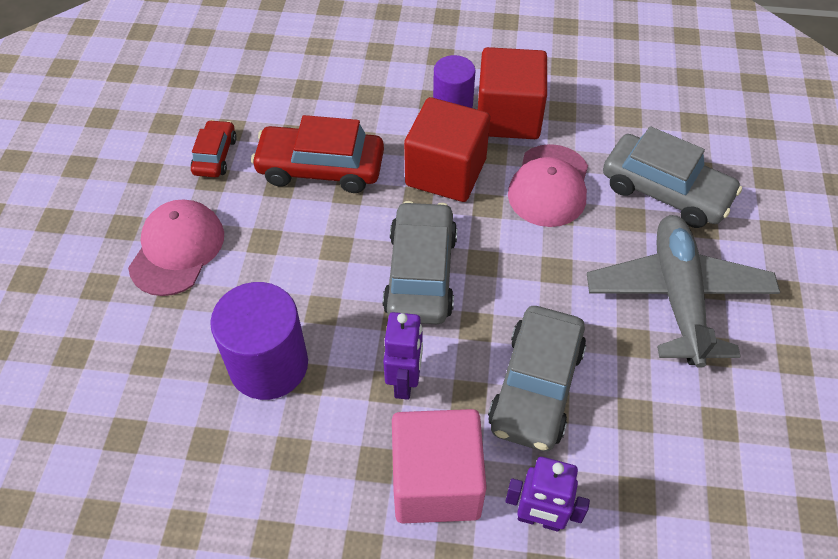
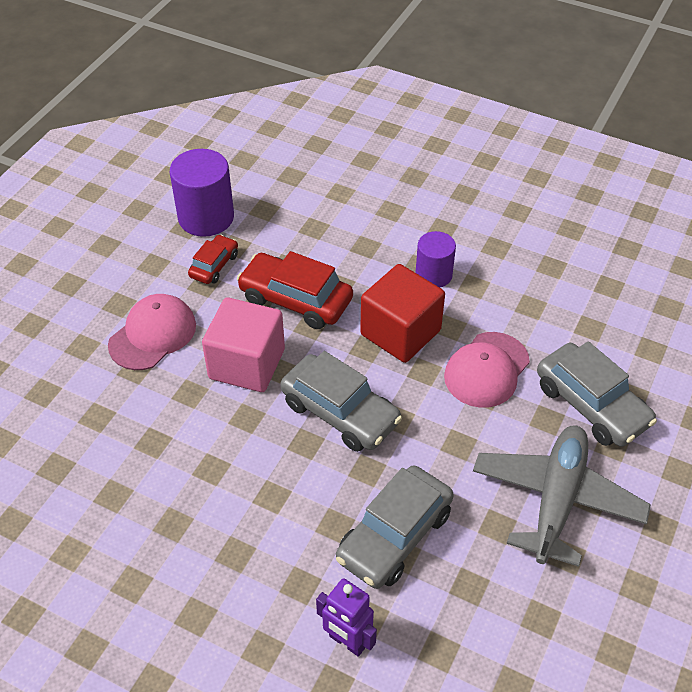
camera: 20 degrees right, 5 degrees down
(268, 365) = (185, 449): purple cylinder -> purple cylinder (206, 217)
(405, 382) = (287, 497): purple robot -> none
(421, 273) = (340, 412): grey car -> grey car turned 105 degrees clockwise
(436, 482) = (277, 584): pink cube -> pink cube (247, 364)
(508, 117) = (478, 298): red cube -> none

